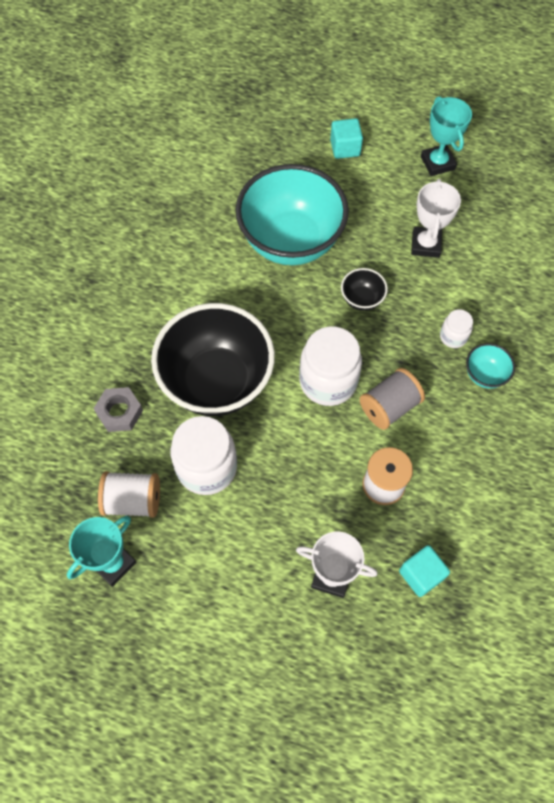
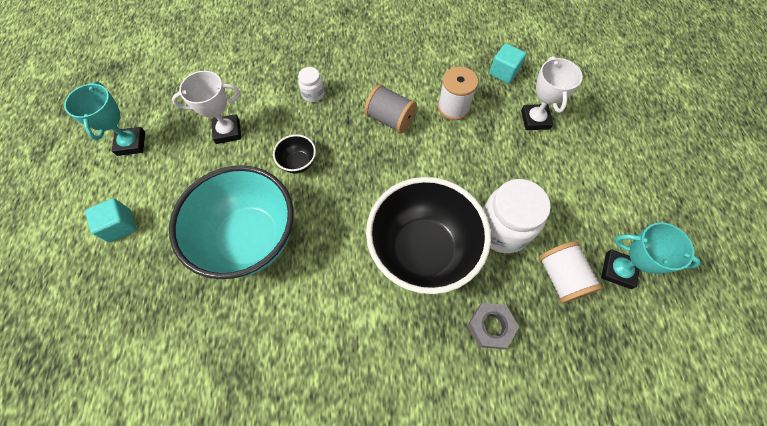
camera: 110 degrees left, 0 degrees up
(328, 381) = (386, 165): white jar -> none
(437, 163) = (131, 143): turquoise trophy -> turquoise trophy turned 60 degrees counterclockwise
(484, 375) = (339, 69): turquoise bowl -> none

